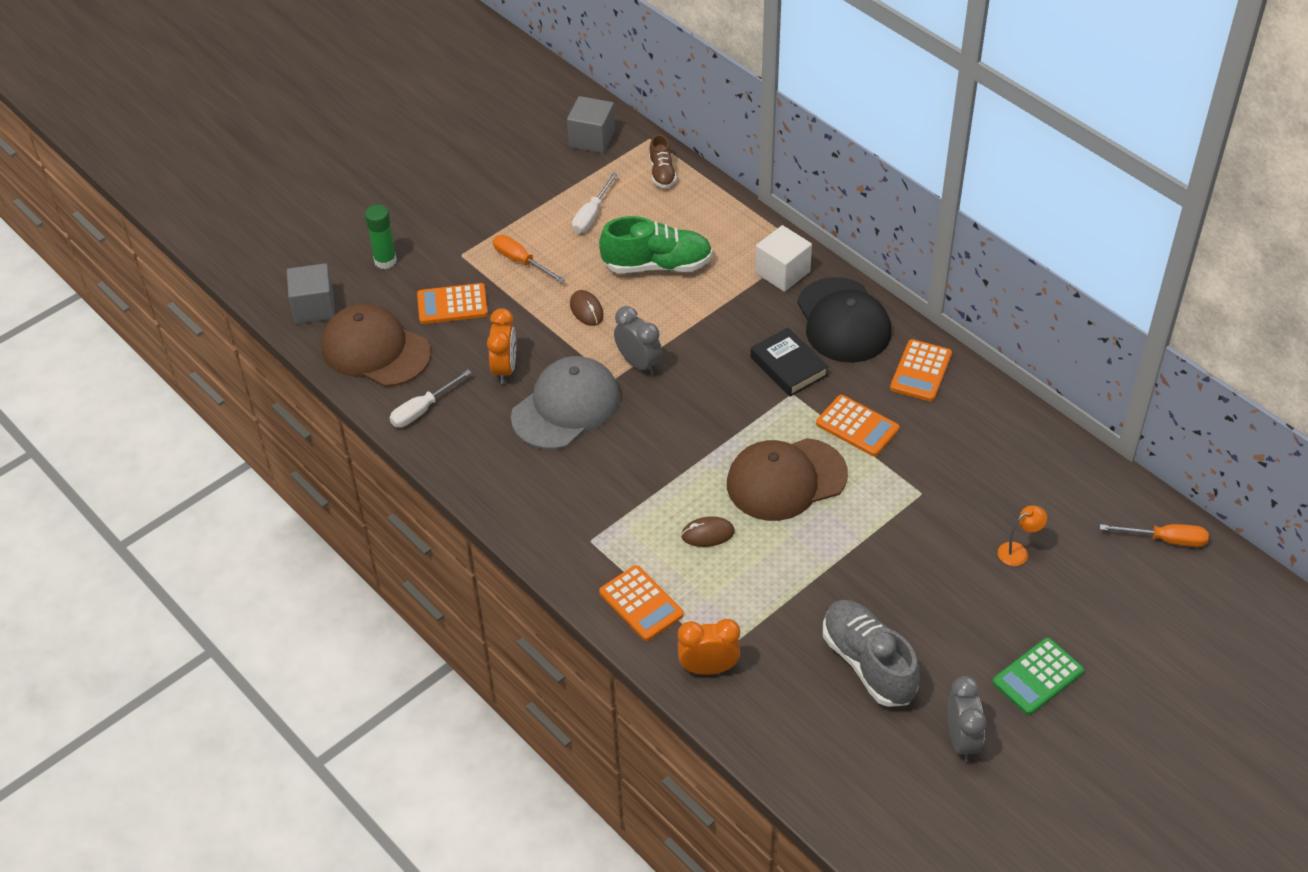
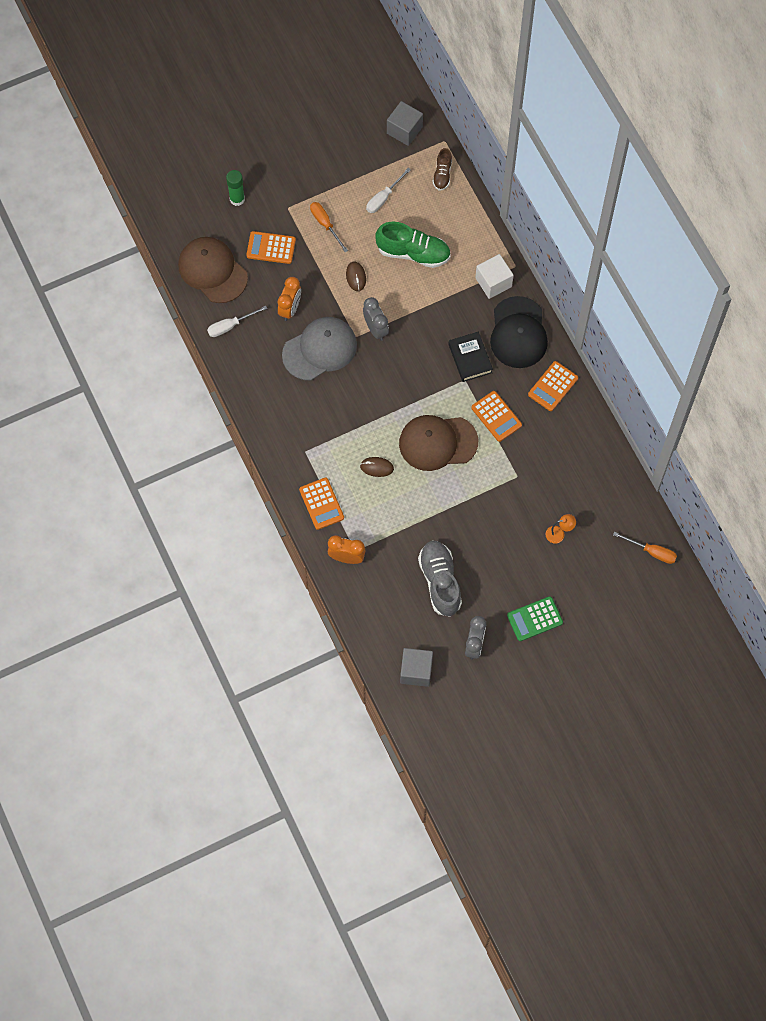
camera: 15 degrees right, 20 degrees up
(314, 308) = (182, 225): grey cube -> grey cube (416, 671)

